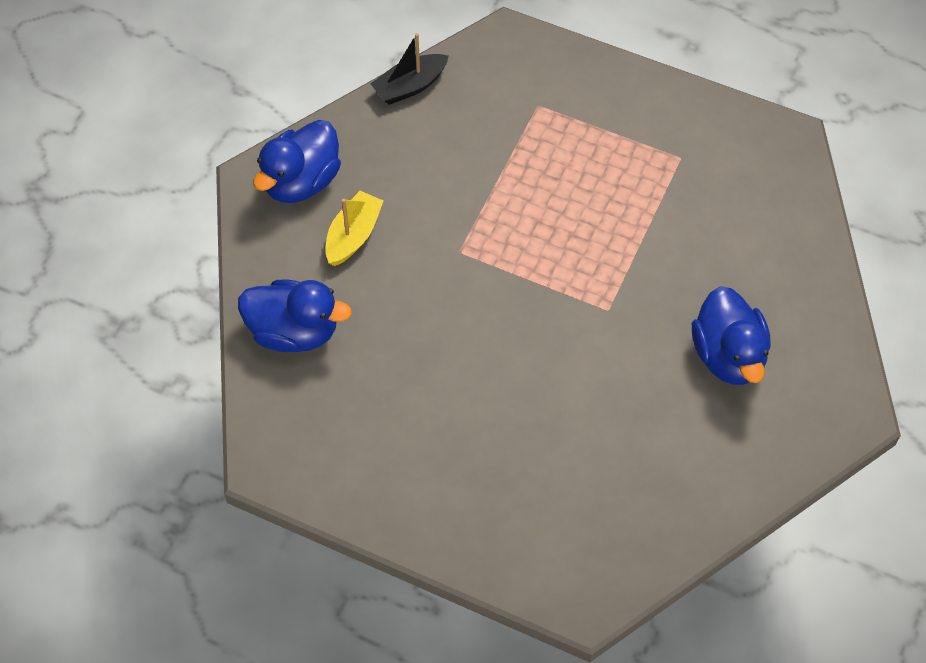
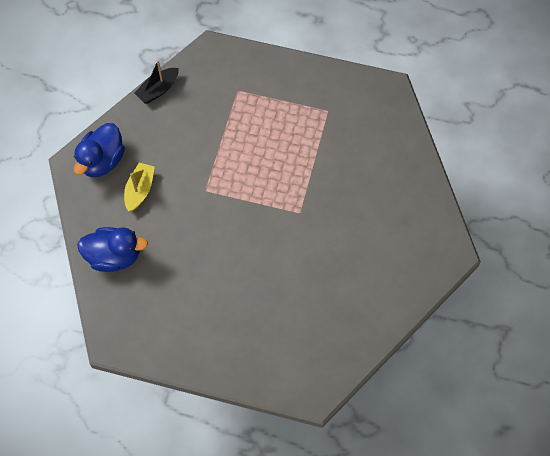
camera: 10 degrees left, 5 degrees up
(728, 355) = (374, 229): blue duck -> none

